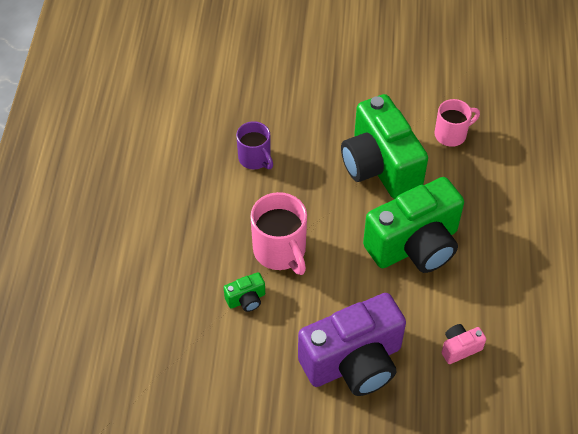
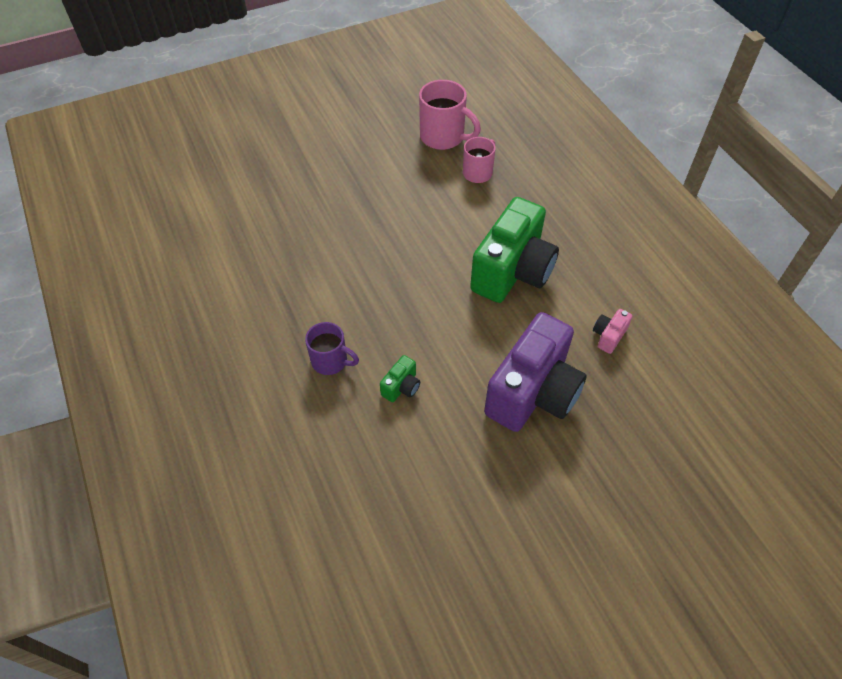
camera: 30 degrees left, 0 degrees up
(255, 158) = (325, 263): purple mug -> purple mug (331, 361)
(280, 251) = (403, 330): pink mug -> pink mug (443, 137)
(380, 166) = (438, 222): green camera -> none

